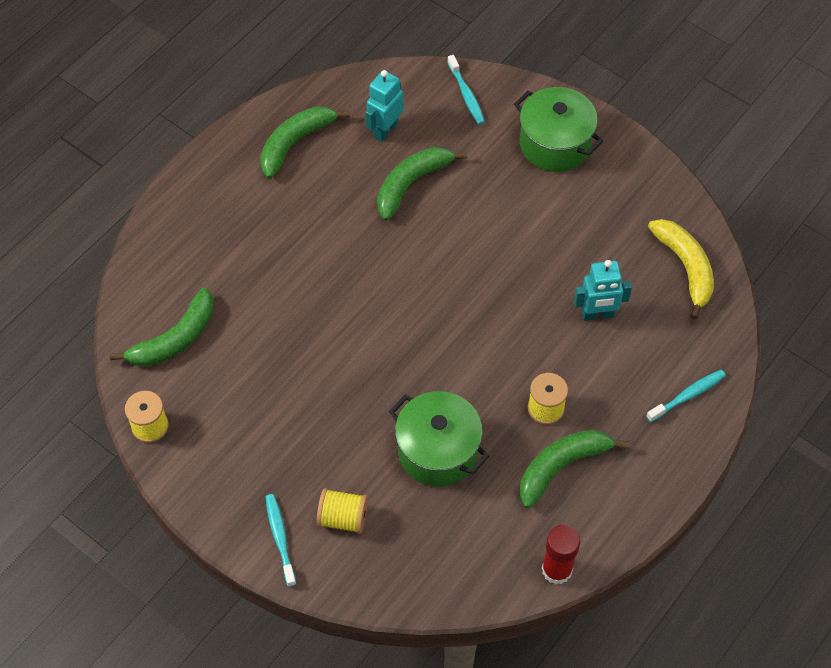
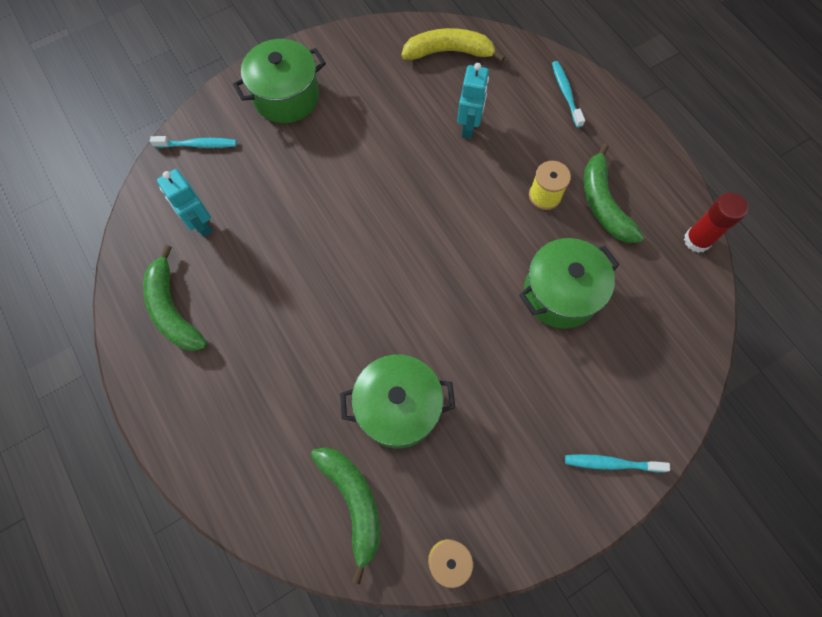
camera: 70 degrees left, 10 degrees up
(270, 346) = (398, 408): none -> green pot
(343, 518) = (605, 398): yellow spool -> none
(411, 184) = (272, 222): green banana -> none

